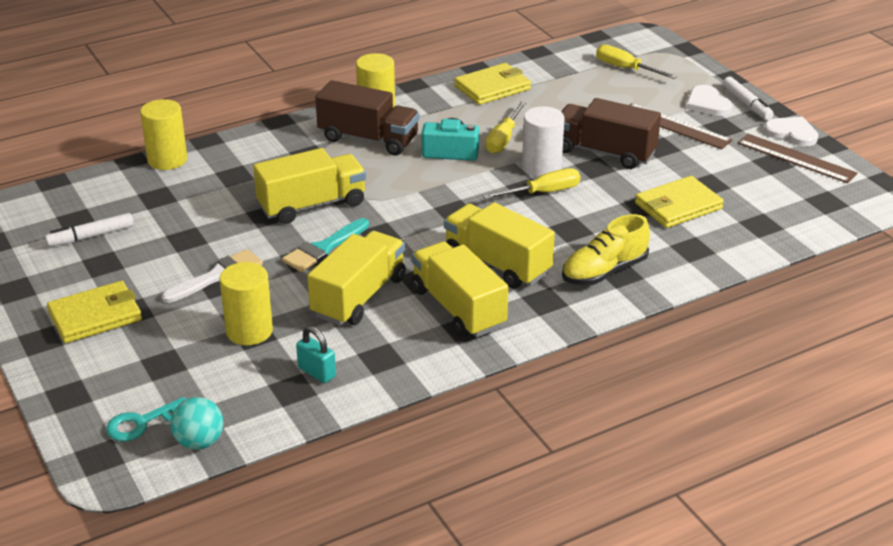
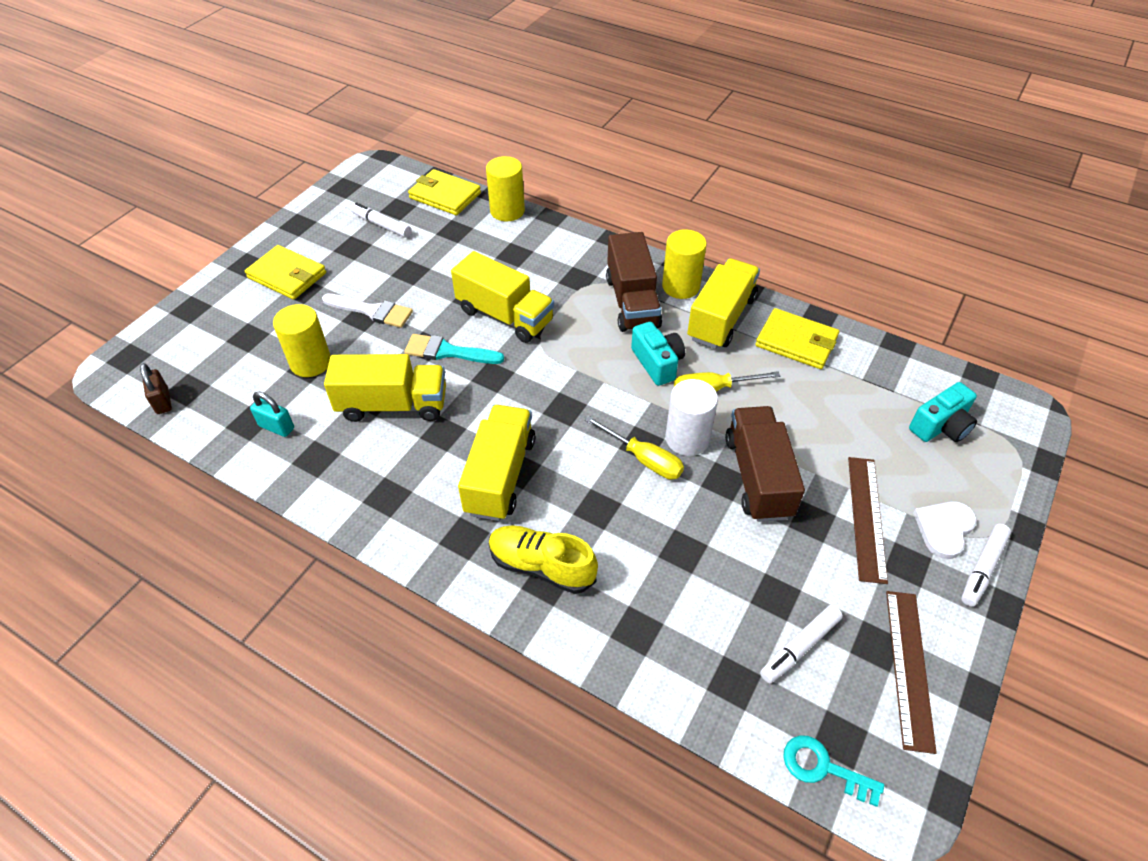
camera: 60 degrees right, 15 degrees up
(142, 423) = (173, 360): turquoise key -> turquoise key (824, 768)
(199, 442) = (162, 401): turquoise ball -> brown padlock
(317, 372) = (276, 427): turquoise padlock -> turquoise padlock turned 75 degrees counterclockwise
(458, 308) = (414, 478): yellow truck -> yellow truck (721, 318)
(625, 69) = (941, 426): yellow screwdriver -> turquoise camera
(678, 206) = (708, 584): yellow wallet -> yellow wallet (445, 195)
(754, 190) = (799, 647): none -> white marker
(792, 133) = (962, 641): white heart -> none

